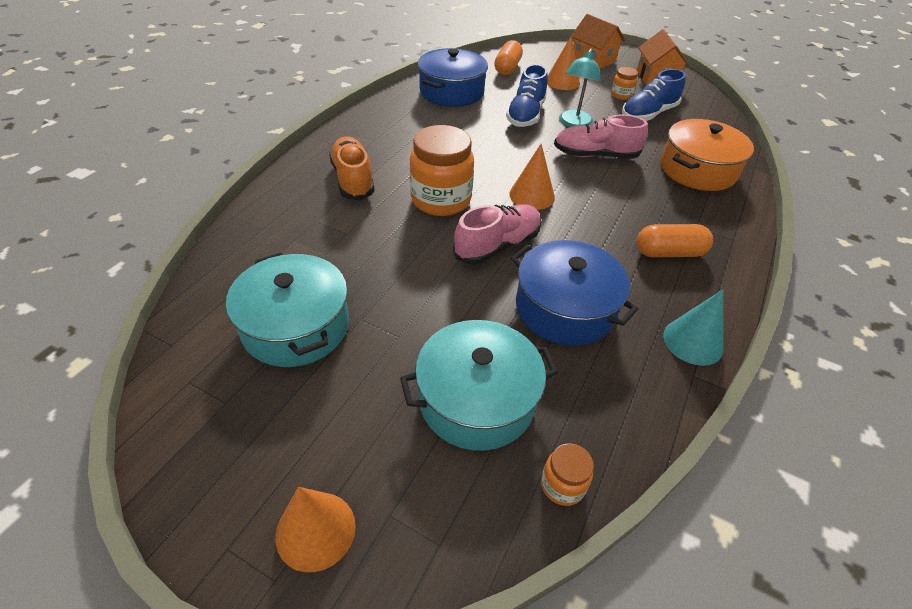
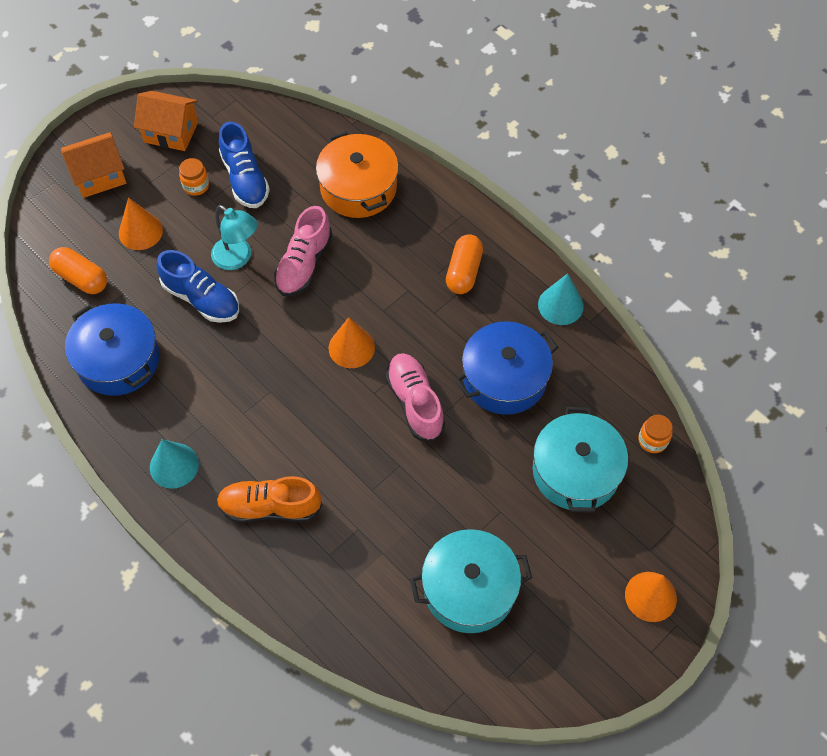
camera: 70 degrees left, 15 degrees up
(375, 129) = (174, 465): none -> turquoise cone
(441, 200) = (332, 431): orange jar -> none

